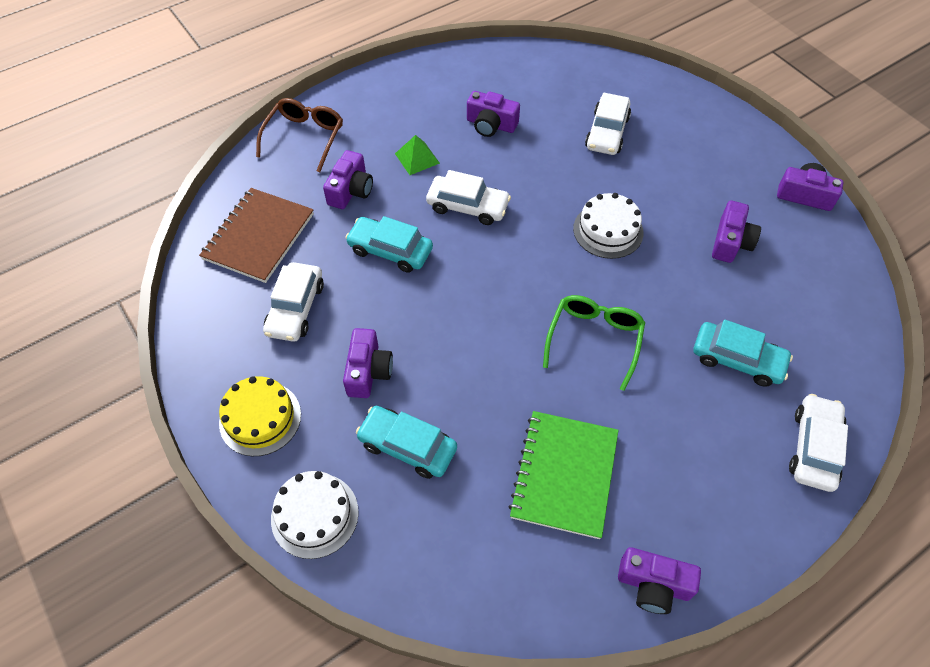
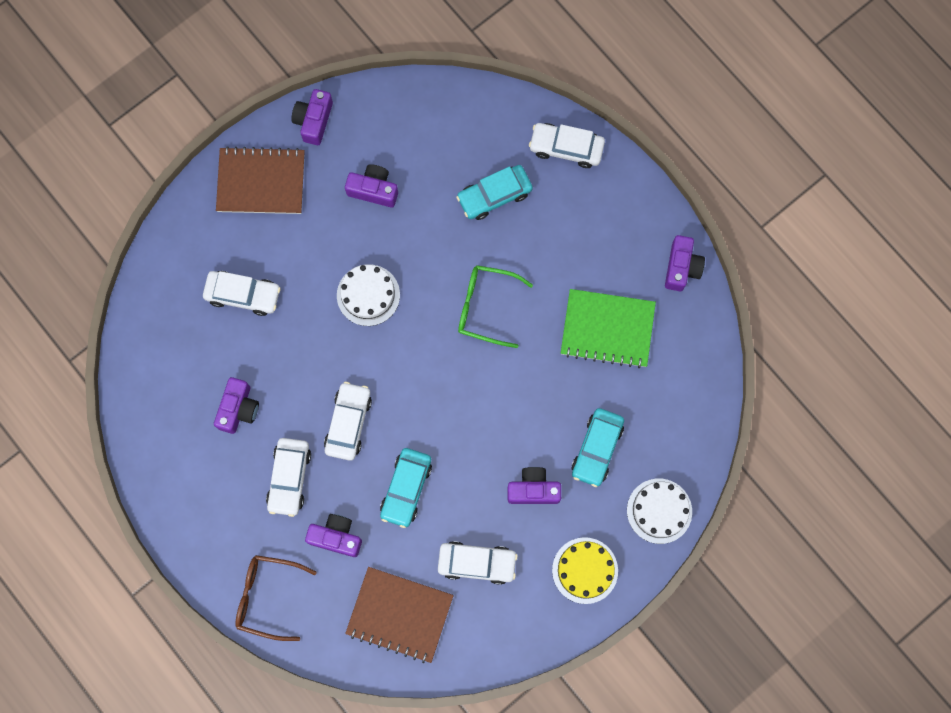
camera: 95 degrees left, 20 degrees up
(417, 158) = (289, 478): green pyramid -> white car
(728, 150) = (261, 182): none -> brown notebook
(737, 359) = (494, 195): turquoise car -> turquoise car turned 135 degrees counterclockwise

